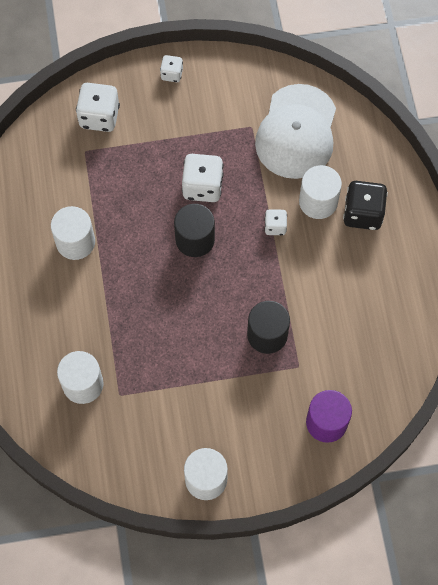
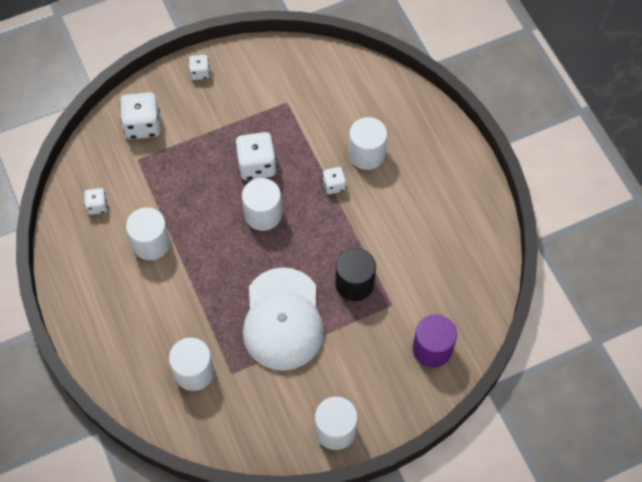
camera: 15 degrees left, 5 degrees down
(32, 190) = (97, 206): none -> white dice
(195, 239) = (263, 214): black cylinder -> white cylinder
(296, 132) = (329, 97): white cap -> white cap (283, 319)
(363, 213) = (410, 155): black dice -> none

